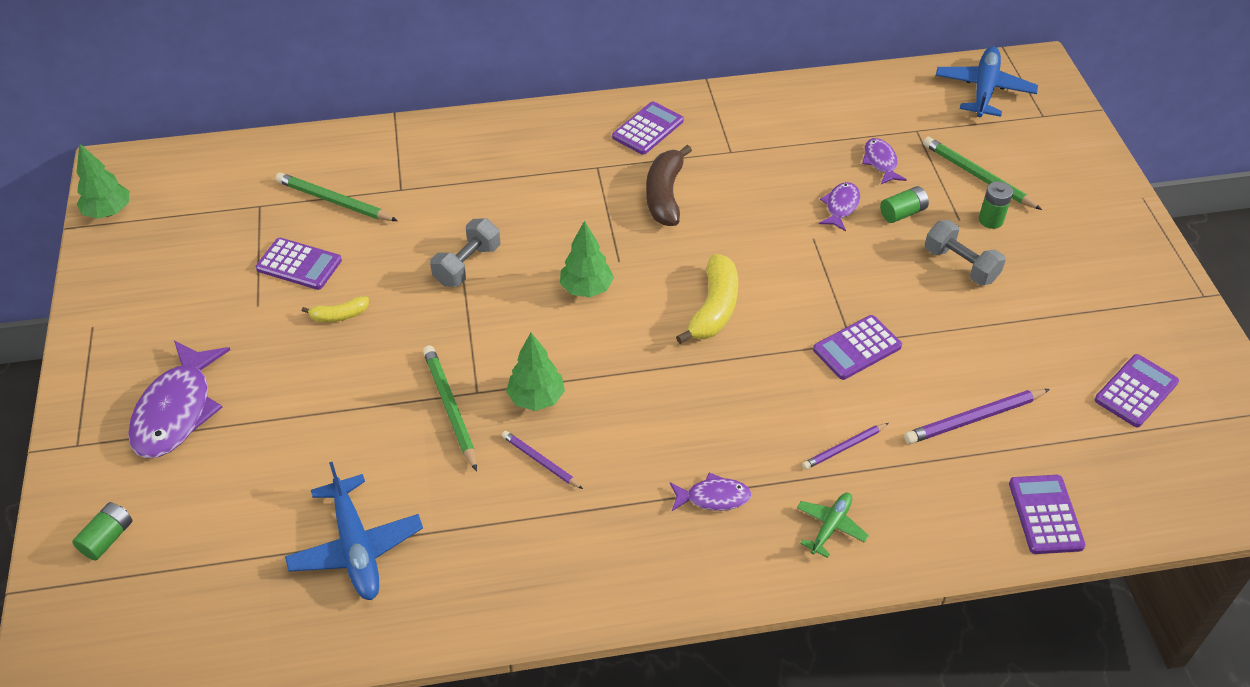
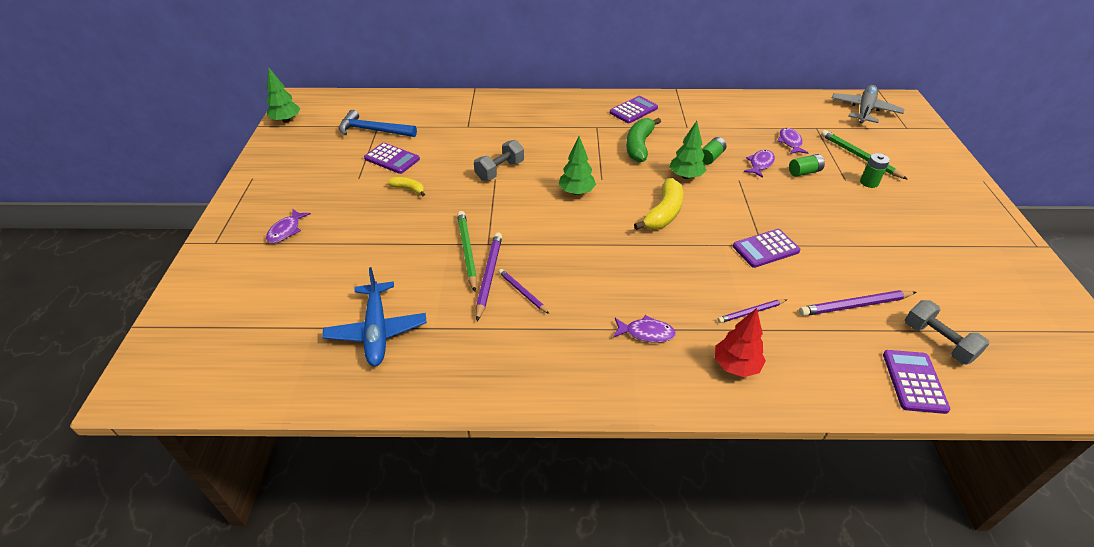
camera: 10 degrees right, 5 degrees down
(107, 538) = (211, 301): green battery -> green battery (711, 157)
(177, 411) = (286, 230): purple fish -> purple fish, size x0.52
(255, 215) = (373, 130): none -> blue hammer
(334, 201) = (424, 128): green pencil -> none
(339, 315) = (409, 189): yellow banana -> yellow banana turned 150 degrees counterclockwise
(489, 443) = (489, 276): none -> purple pencil
(536, 398) = (528, 252): green tree -> green tree (686, 176)
(665, 195) = (639, 146): brown banana -> green banana
(830, 527) = (735, 366): green plane -> red tree
(960, 265) = (846, 207): grey dumbbell -> grey dumbbell (938, 342)
(984, 90) = (864, 110): blue plane -> grey plane
(1136, 391) = (986, 303): purple calculator -> none

